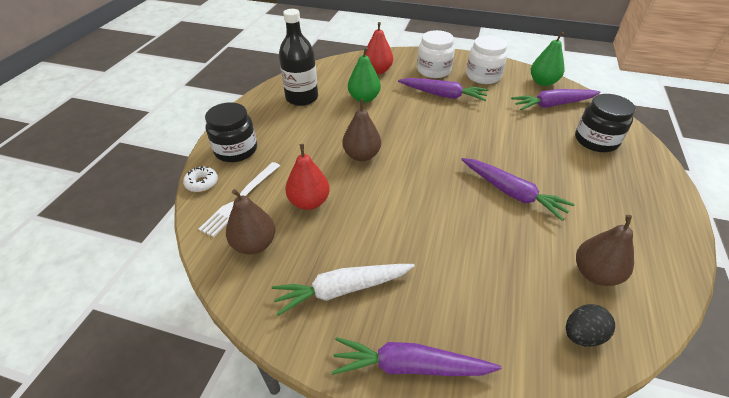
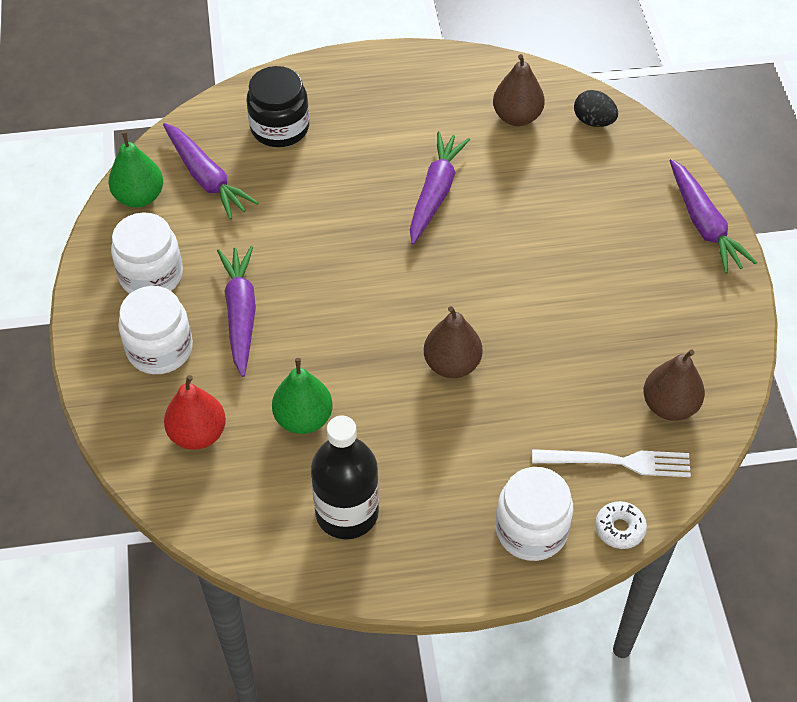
camera: 115 degrees left, 10 degrees up
(236, 150) = (531, 530): black jar -> white jar
(309, 202) = (573, 384): red pear -> none
(343, 289) = (667, 299): white carrot -> none

